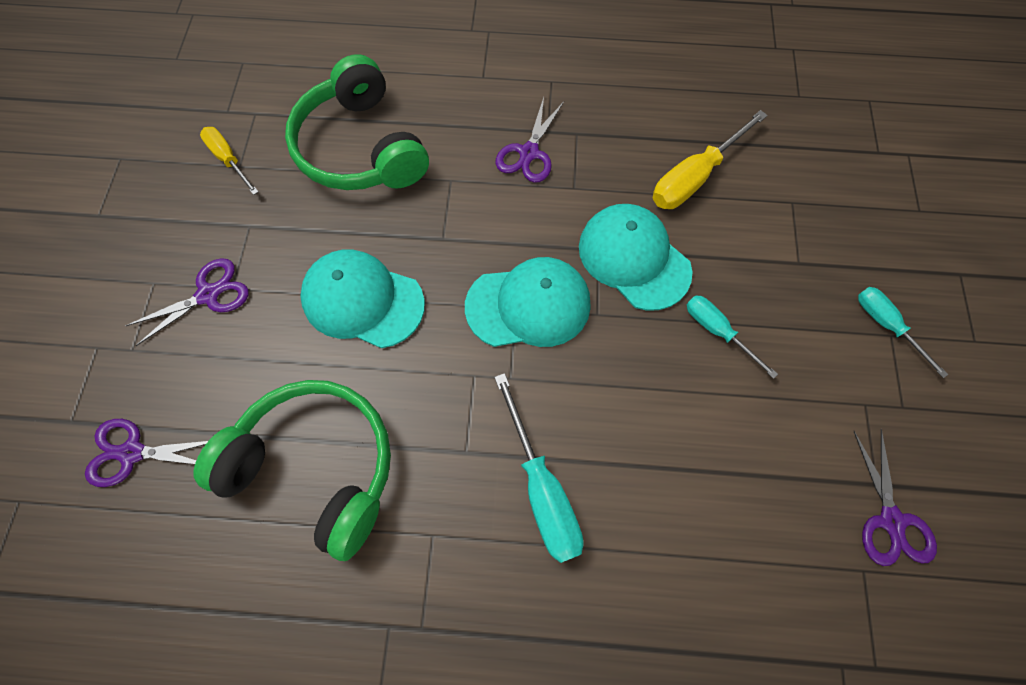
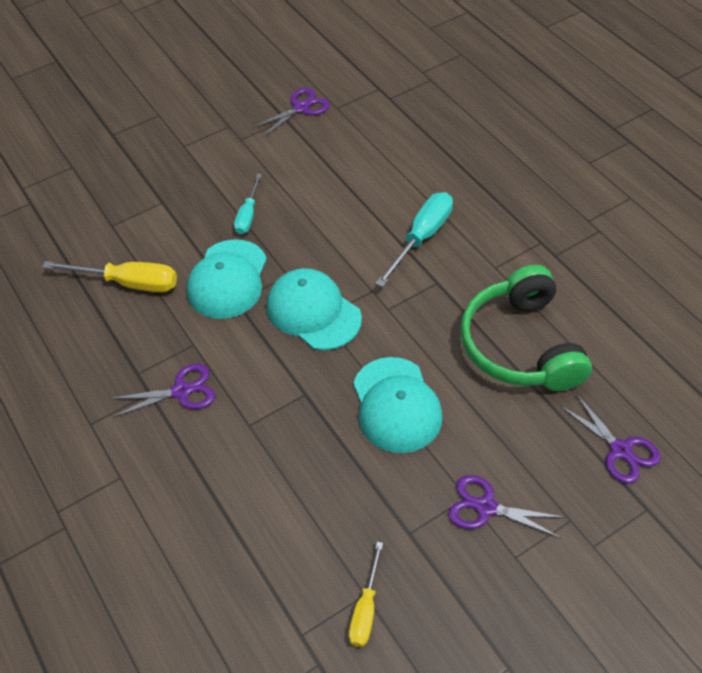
camera: 125 degrees left, 15 degrees down
(361, 148) = (268, 512): green headphones -> none
(886, 325) = (178, 150): turquoise screwdriver -> none

